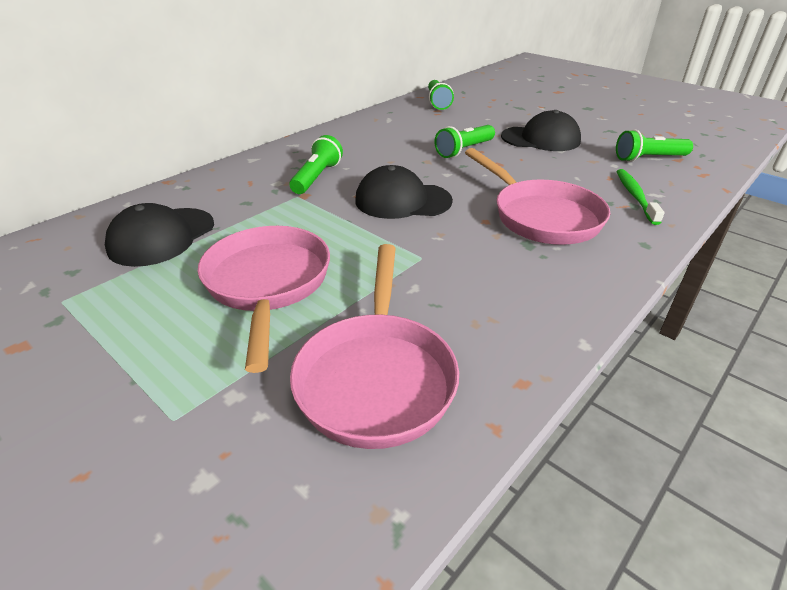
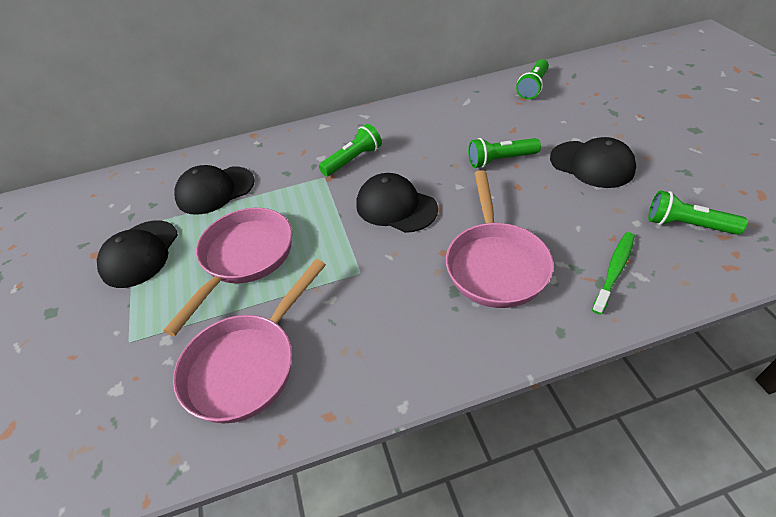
camera: 35 degrees right, 10 degrees up
(99, 323) = (140, 253): none -> black cap

